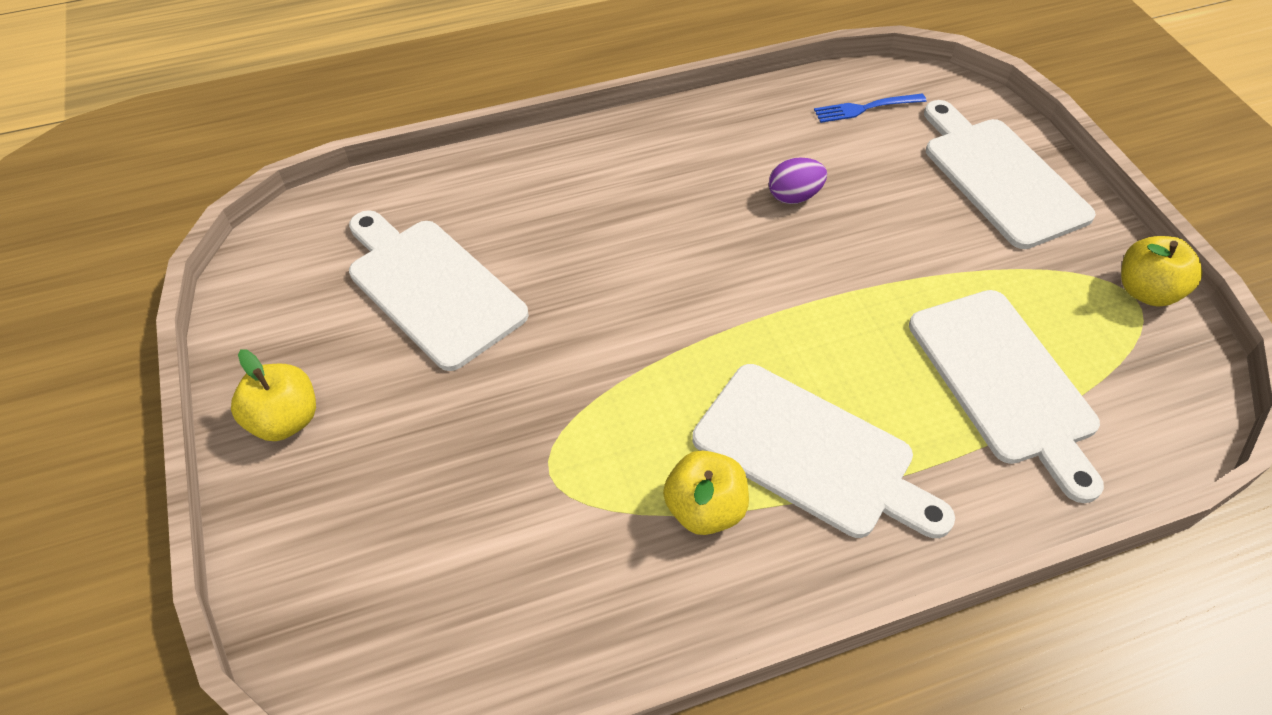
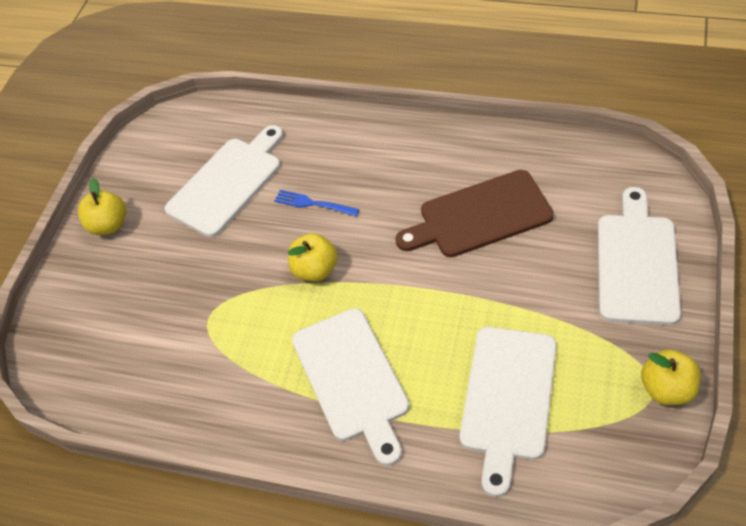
camera: 40 degrees right, 0 degrees up
(432, 288) = (228, 183): white cutting board -> white cutting board turned 45 degrees clockwise
(704, 509) = (270, 378): yellow apple -> yellow apple (315, 270)
(794, 196) = (480, 216): purple egg -> brown cutting board
(865, 108) = (584, 173): blue fork -> blue fork (313, 204)

